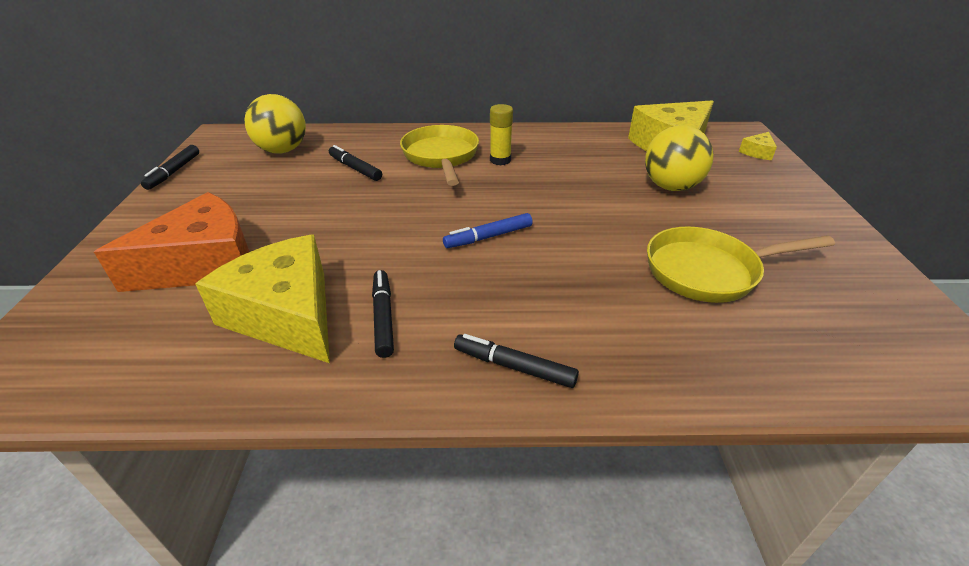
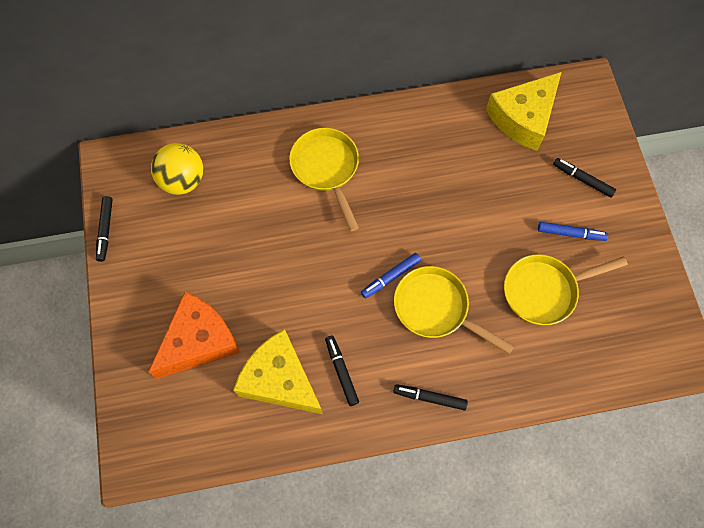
camera: 10 degrees left, 30 degrees up
(355, 168) = (259, 200): black marker -> black marker (582, 179)
(500, 160) = (379, 167): yellow glue stick -> none
(545, 271) = (436, 308): none -> yellow pan
(671, 187) = (522, 187): yellow ball -> none
(740, 226) = (570, 233): none -> blue marker
(757, 152) = (595, 119): yellow cheese -> none

